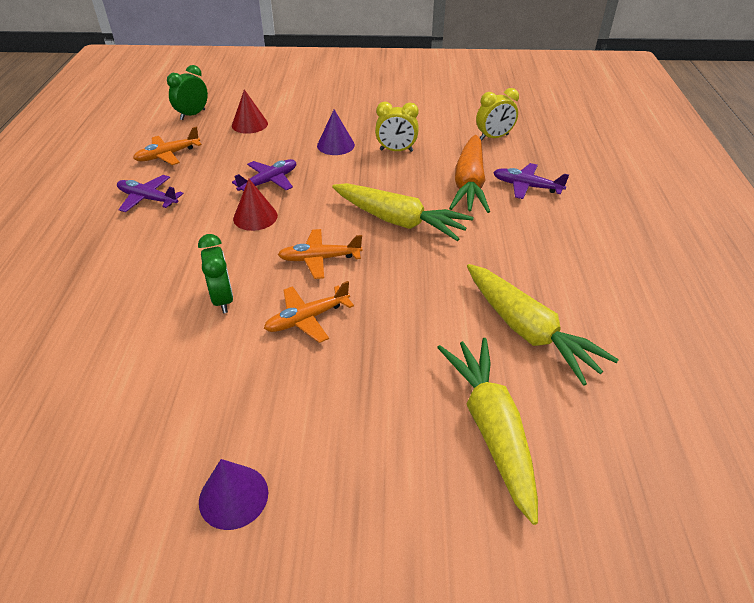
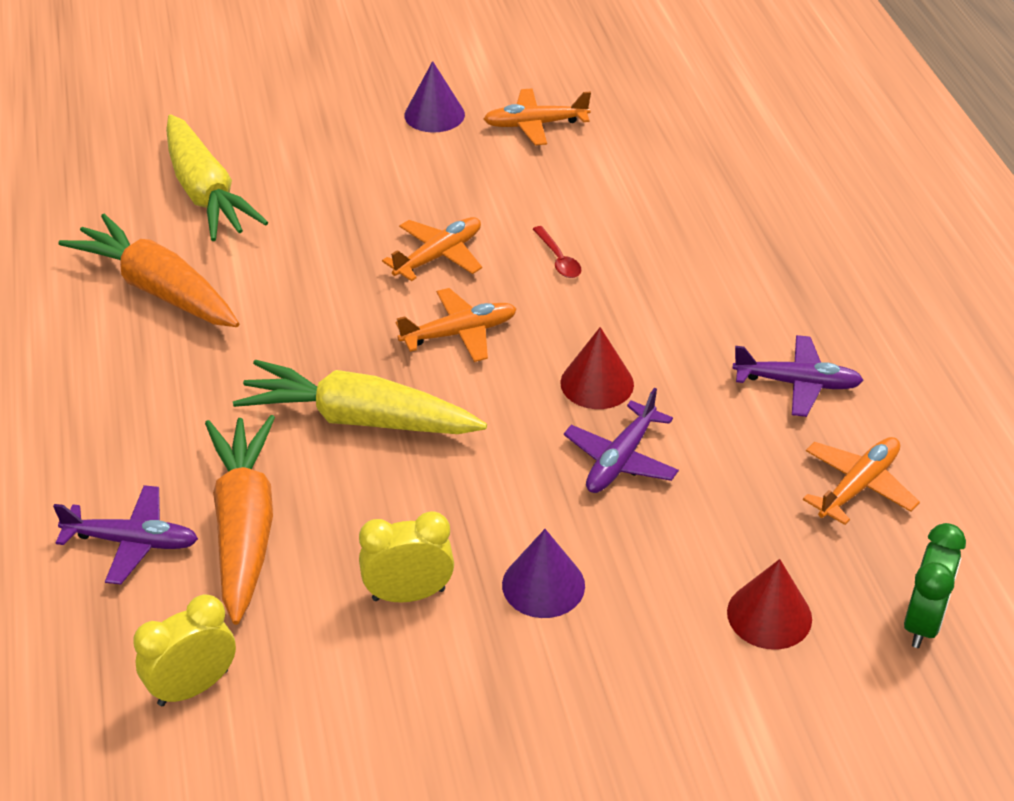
camera: 165 degrees right, 0 degrees up
(142, 454) = (535, 125): none -> orange plane
(223, 299) = (558, 259): green clock -> red spoon
(527, 331) = (158, 289): yellow carrot -> orange carrot

